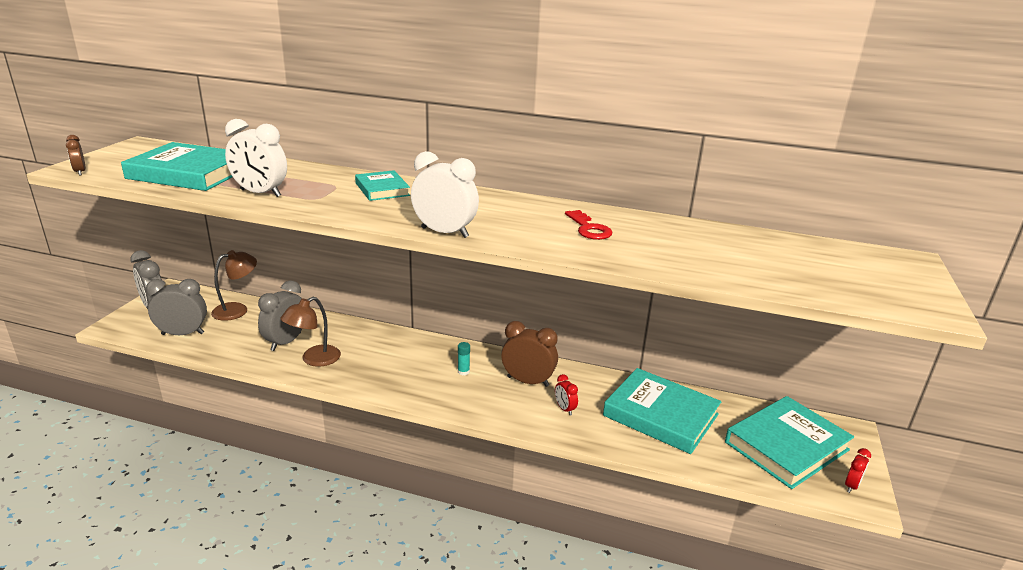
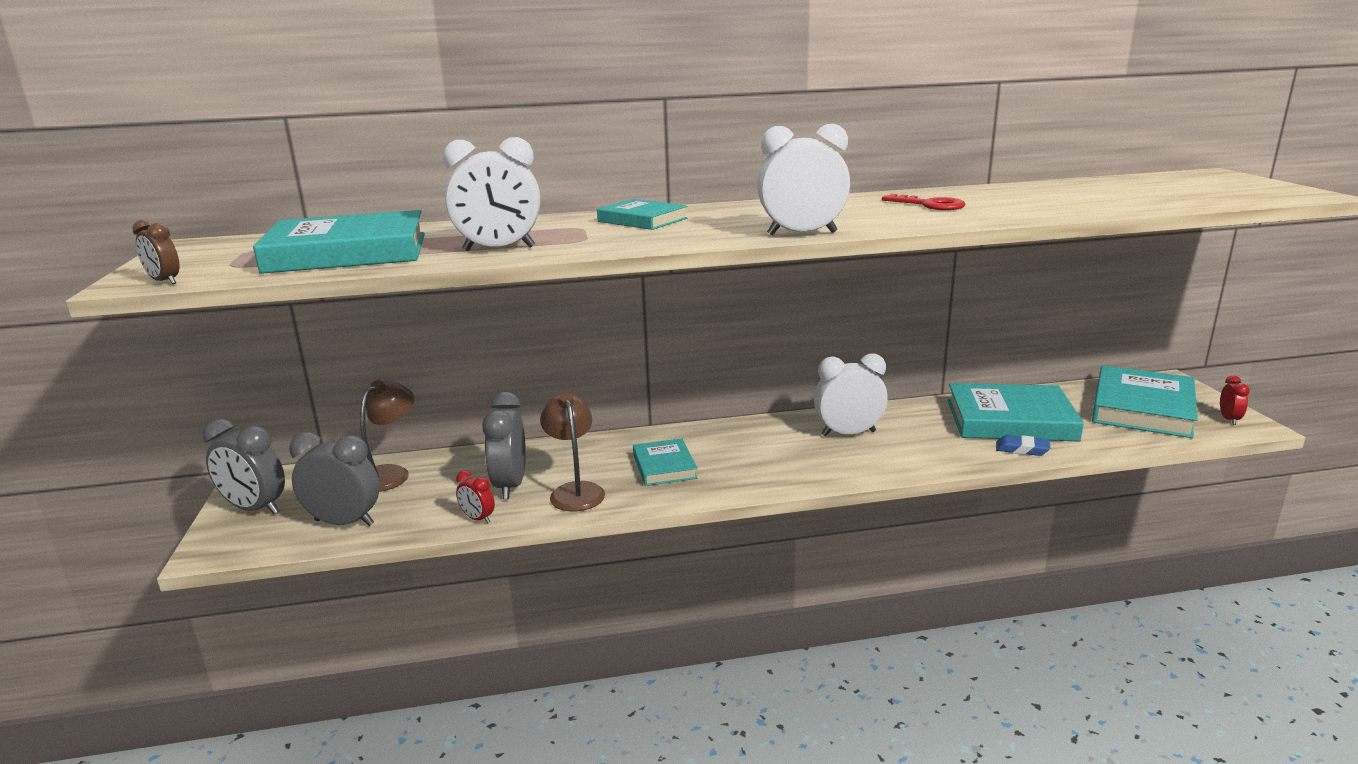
camera: 25 degrees left, 5 degrees down
(183, 334) = (344, 522): grey clock -> grey clock turned 45 degrees clockwise
(314, 359) = (575, 491): brown lamp -> brown lamp turned 150 degrees clockwise
(383, 362) = (664, 466): none -> turquoise book
(463, 372) = (769, 446): turquoise glue stick -> none
(528, 381) = (848, 433): brown clock -> white clock
(564, 409) = (918, 444): red clock -> red clock (478, 519)
(635, 443) = (1022, 449): none -> blue eraser

